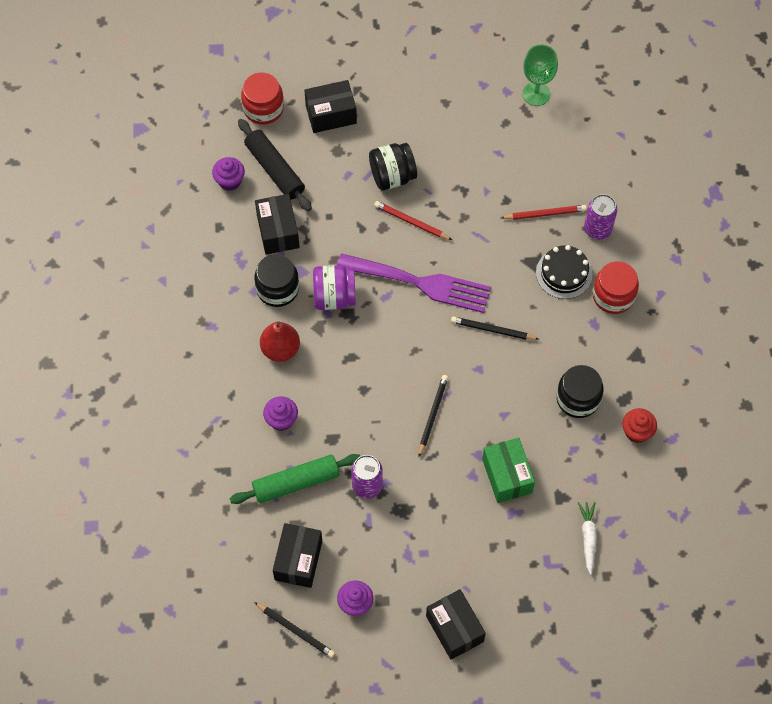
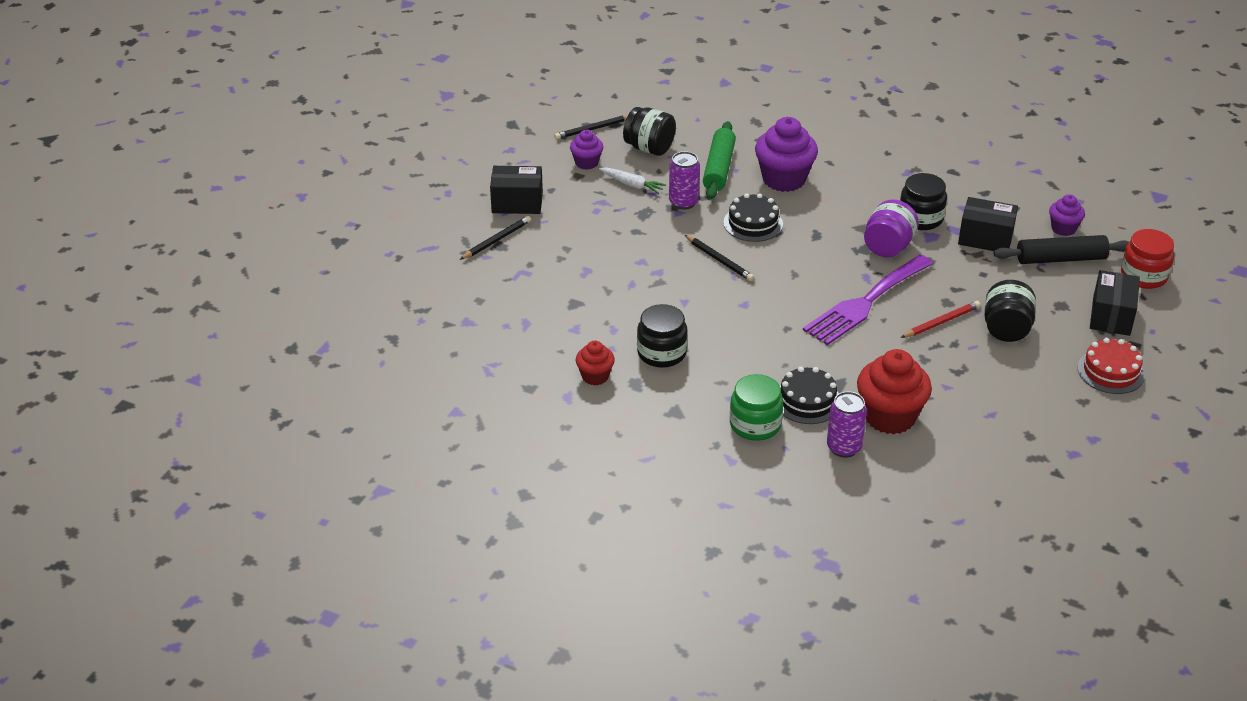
camera: 120 degrees right, 25 degrees down
(280, 349) = (855, 200): red pear -> none
(281, 420) = (784, 179): purple cupcake -> purple cupcake, size x1.84
(298, 560) = (649, 148): black box -> black jar
(364, 414) = (753, 223): none -> black cake
(400, 95) = (1111, 371): none -> red cake
(492, 330) = (779, 328): black pencil -> black pencil (496, 240)
(507, 476) = (623, 280): green box -> none
(536, 94) = (1057, 475): green goblet -> none
(545, 214) = (889, 417): red pencil -> red cupcake
(588, 537) = (523, 303): white carrot -> white carrot (632, 185)
(613, 296) = (755, 425): red jar -> green jar

